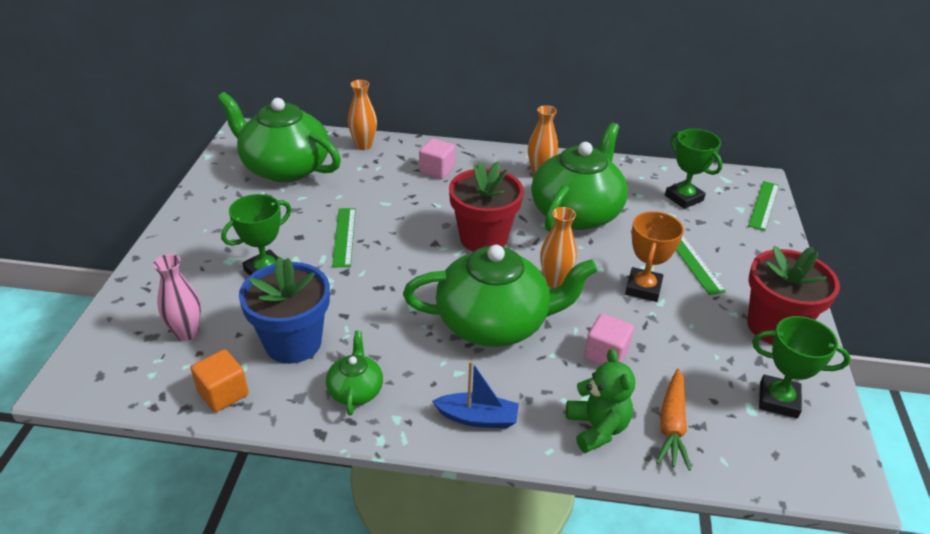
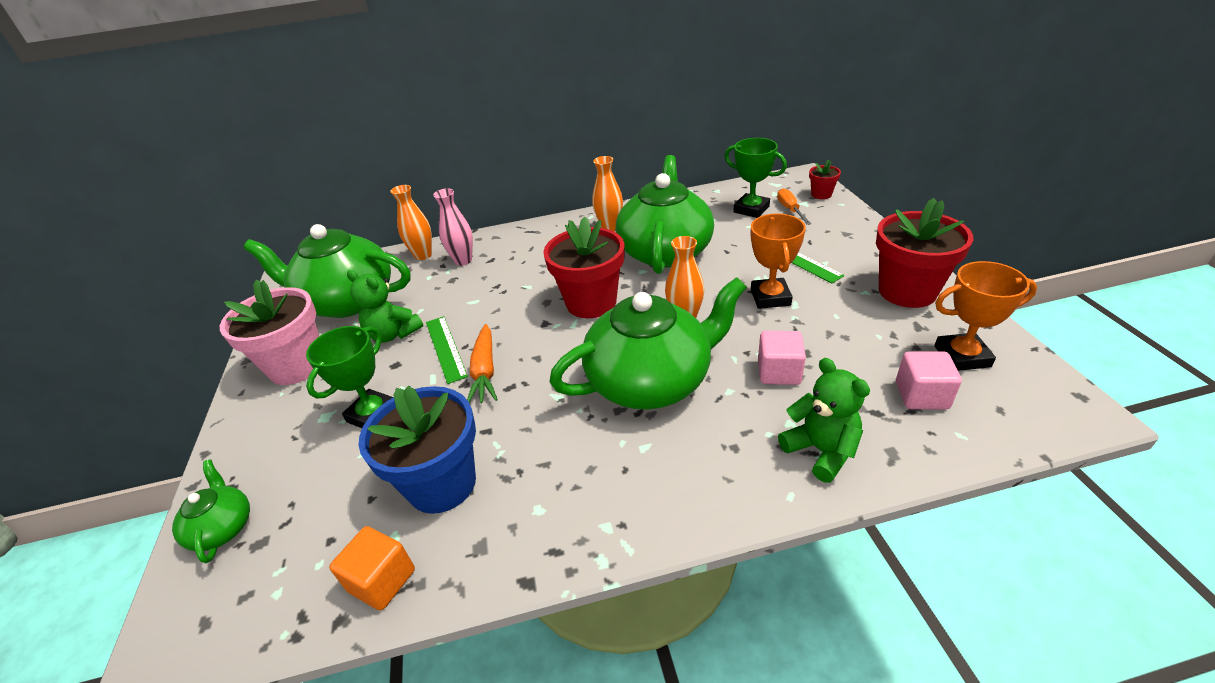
camera: 15 degrees left, 0 degrees up
(187, 333) = (304, 521): pink vase -> pink vase (463, 260)
(225, 211) = (297, 366): none -> pink flower pot
(308, 210) = (393, 334): none -> green teddy bear
(355, 390) = (542, 511): green teapot -> green teapot (223, 527)
(437, 170) = (509, 255): pink cube -> pink cube (921, 395)
(477, 418) = (694, 489): blue boat -> none
(672, 425) = (888, 418): orange carrot -> orange carrot (485, 371)
(721, 211) = (790, 210): none -> orange screwdriver
(764, 205) = (821, 194): green ruler -> red flower pot
(778, 400) = (962, 356): green trophy -> orange trophy

